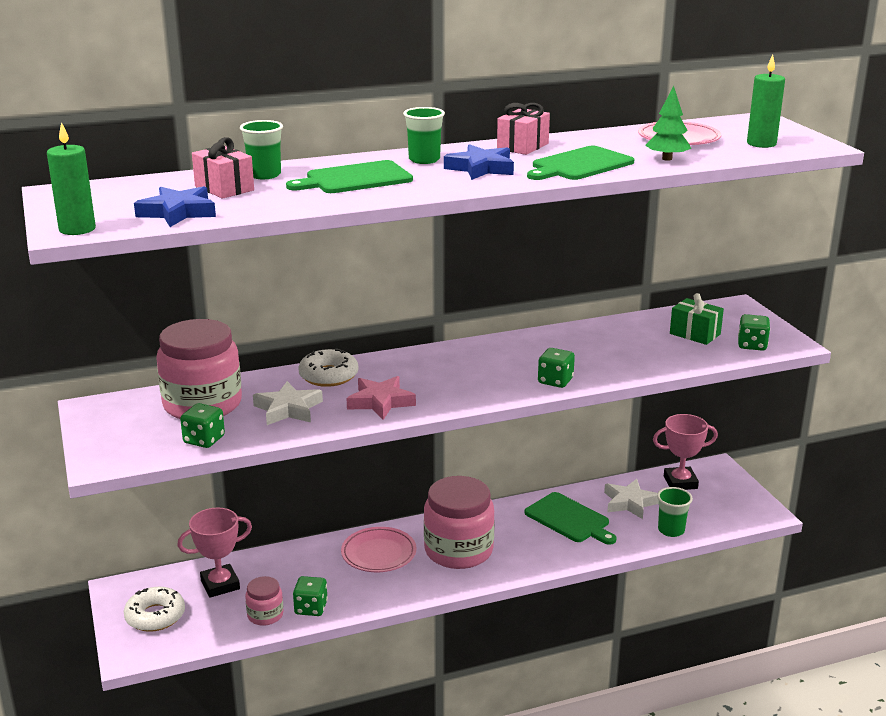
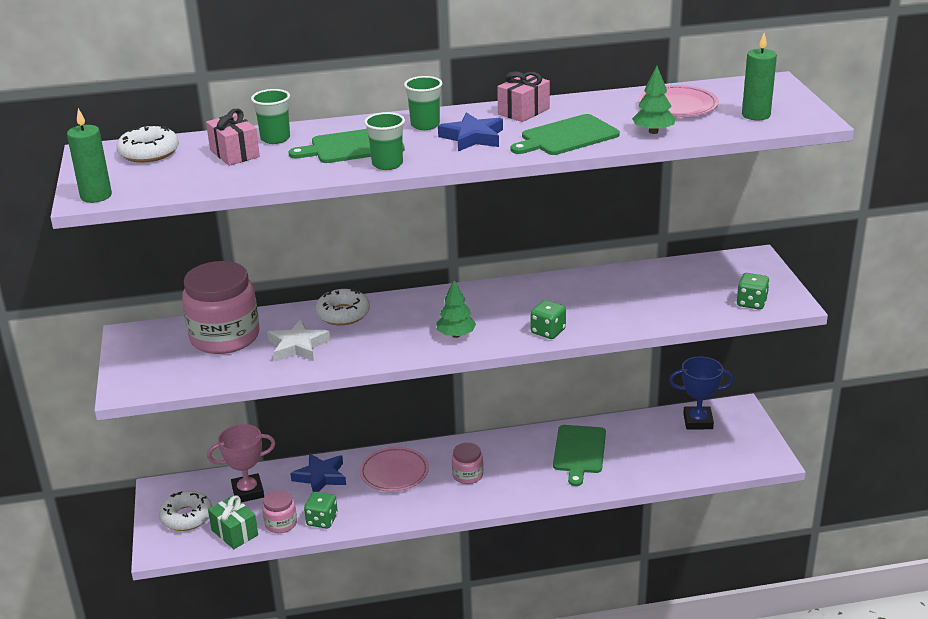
camera: 10 degrees right, 5 degrees up
(124, 190) = (149, 152): none -> white donut
(178, 212) = (185, 180): blue star -> blue star (320, 477)
(204, 440) = (217, 373): green dice -> none
(380, 402) = (381, 344): pink star -> none
(458, 550) = (467, 475): pink jar -> pink jar, size x0.48
(459, 389) = (456, 335): none -> green tree
(569, 519) = (579, 451): green cutting board -> green cutting board turned 45 degrees clockwise
(630, 502) = (642, 439): white star -> none
(671, 530) = (673, 470): green cup -> green cup (387, 164)
(680, 482) = (698, 421): pink trophy -> blue trophy
(695, 334) = (700, 287): green gift -> green gift (235, 533)

